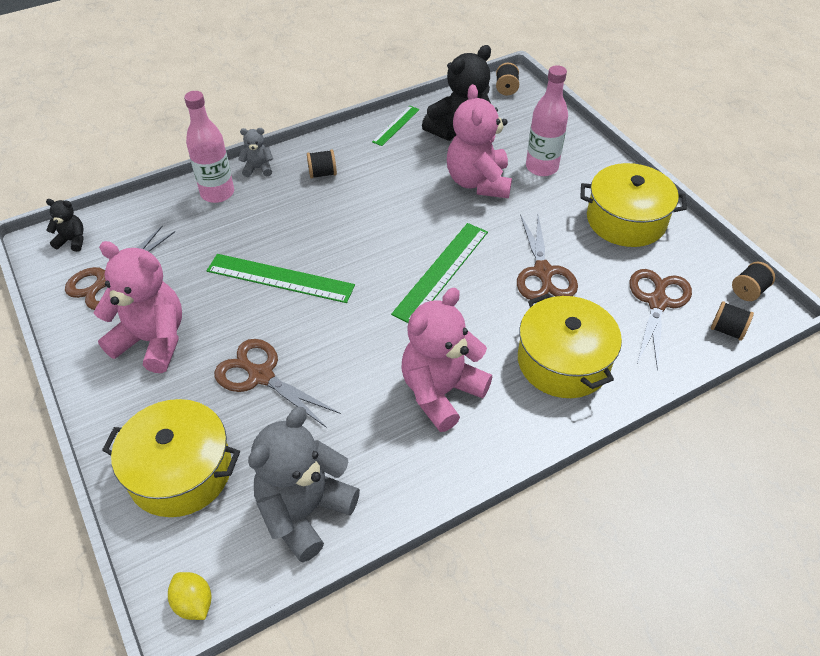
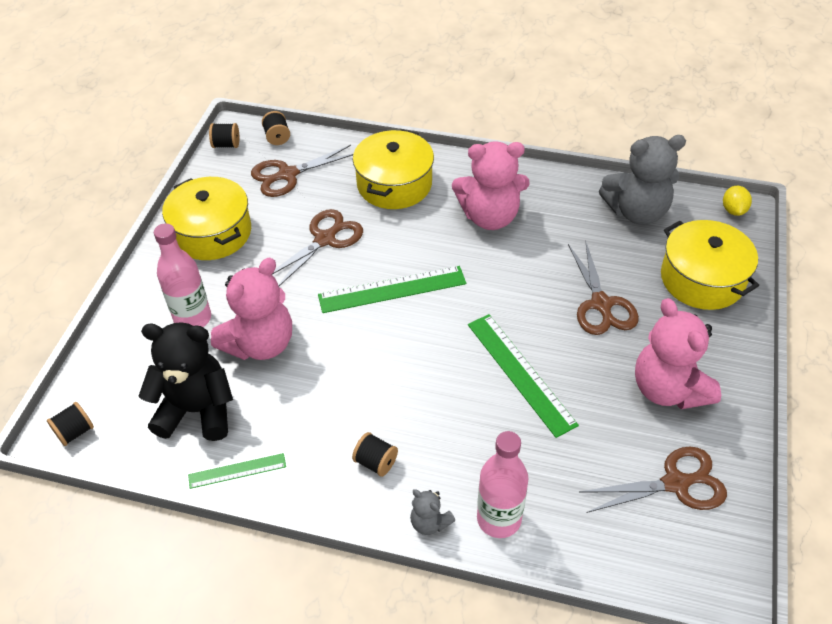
camera: 135 degrees left, 0 degrees up
(72, 241) = (691, 567): black teddy bear -> none

